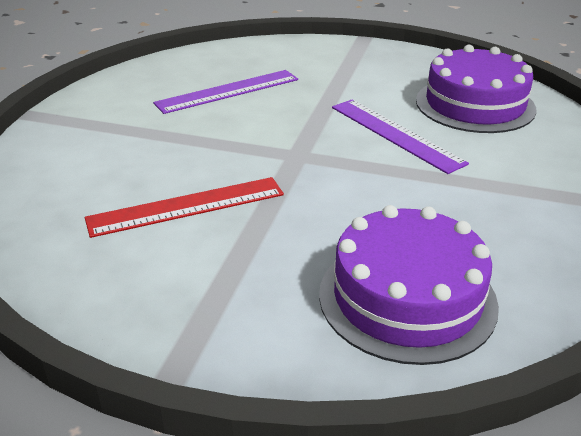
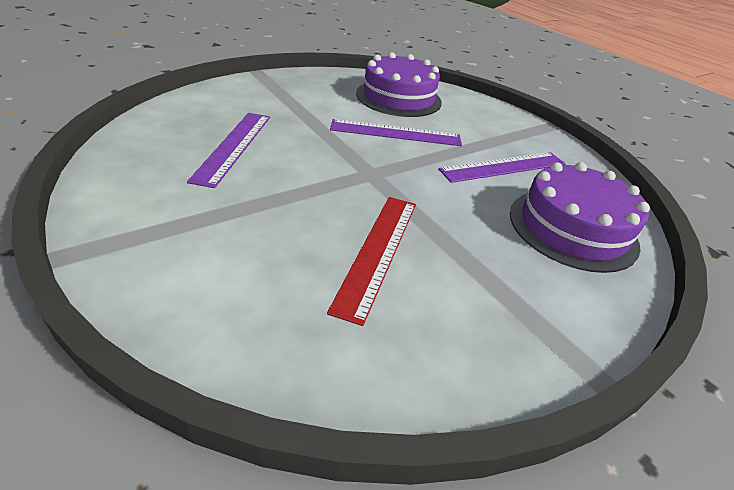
camera: 55 degrees left, 5 degrees up
(456, 213) = (503, 167): none -> purple ruler

